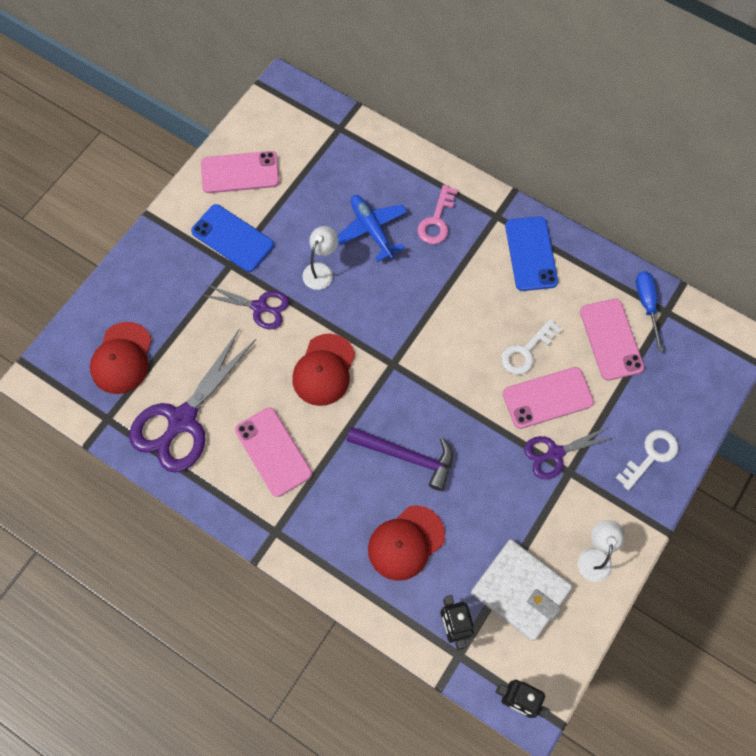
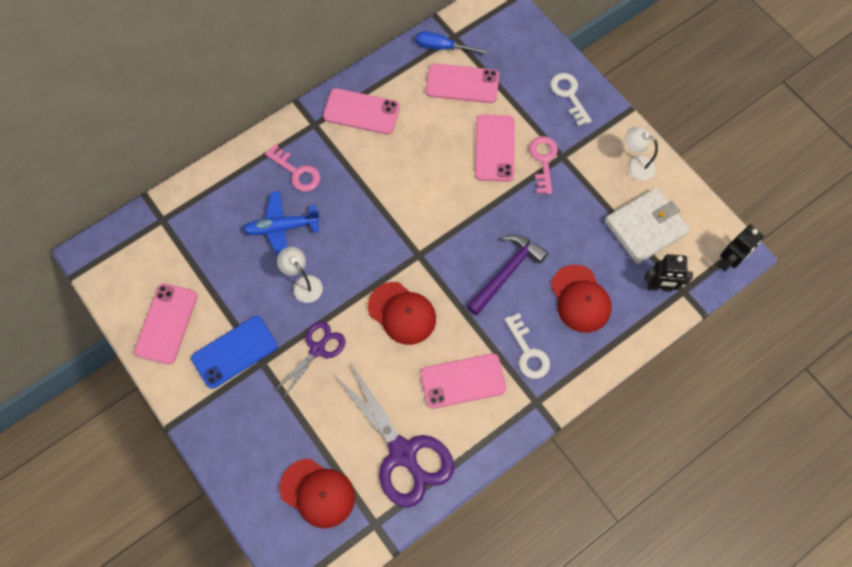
camera: 70 degrees left, 0 degrees up
(526, 351) = (448, 148): white key -> white key (528, 352)
(531, 254) = (361, 111): blue phone -> pink phone
(555, 453) = (543, 160): purple scissors -> pink key

